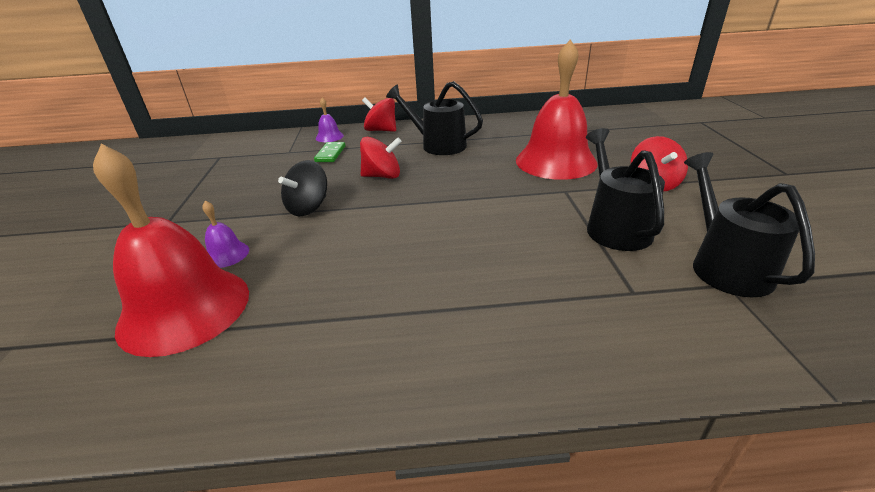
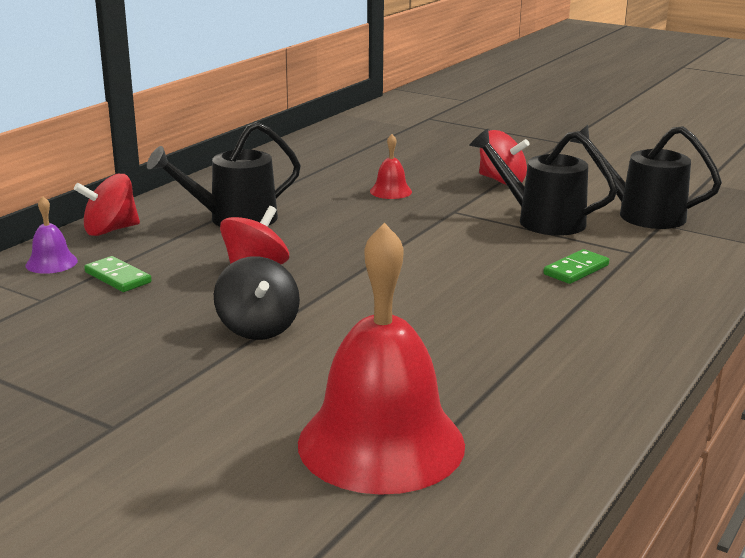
camera: 55 degrees left, 10 degrees down
(226, 254) = (291, 399): purple bell -> none
(548, 278) = (576, 270): none -> green domino
(555, 161) = (391, 191): red bell -> red bell, size x0.41

